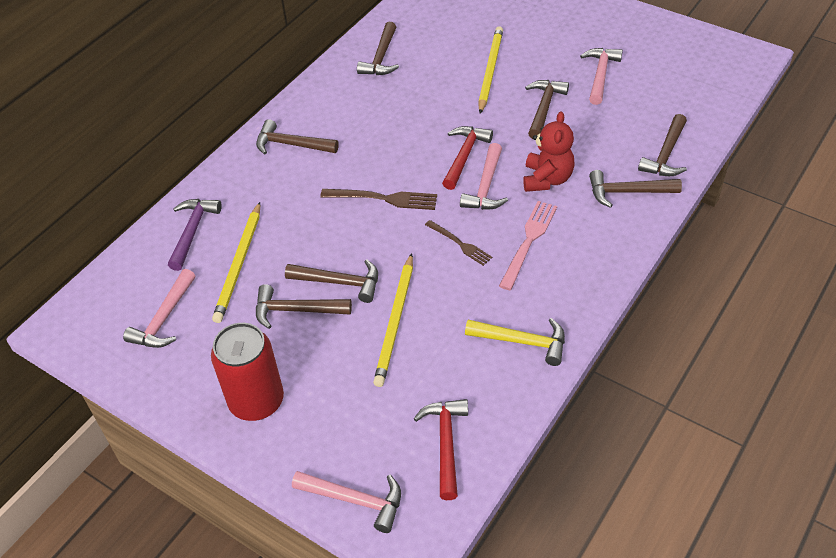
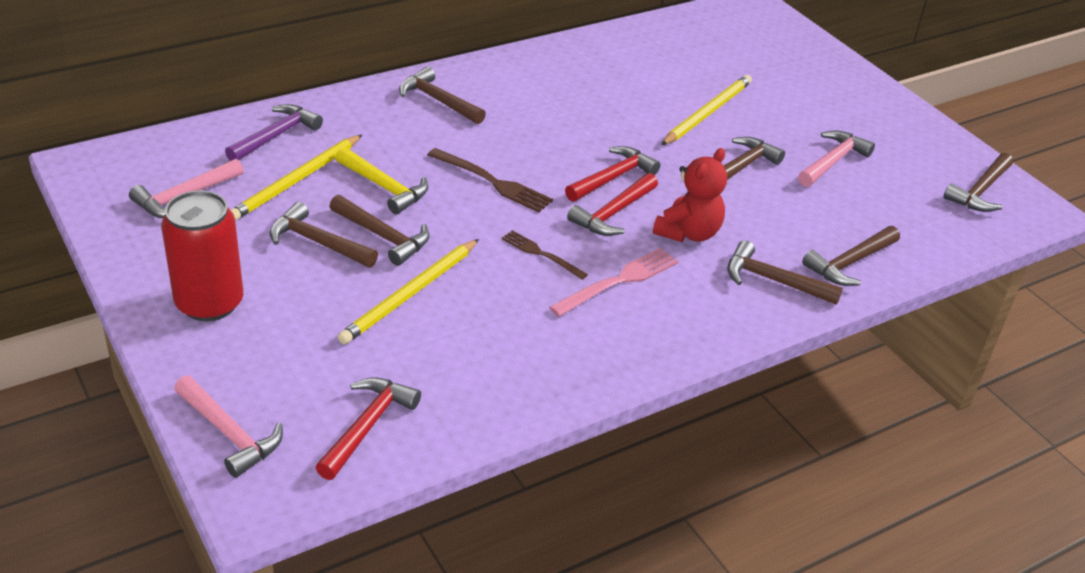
camera: 20 degrees right, 10 degrees down
(381, 58) = (597, 60): brown hammer -> brown hammer (980, 191)
(460, 244) = (540, 254): brown fork -> brown fork turned 150 degrees clockwise
(486, 187) = (613, 214): pink hammer -> red hammer
(522, 342) = (532, 370): yellow hammer -> yellow hammer (385, 187)

